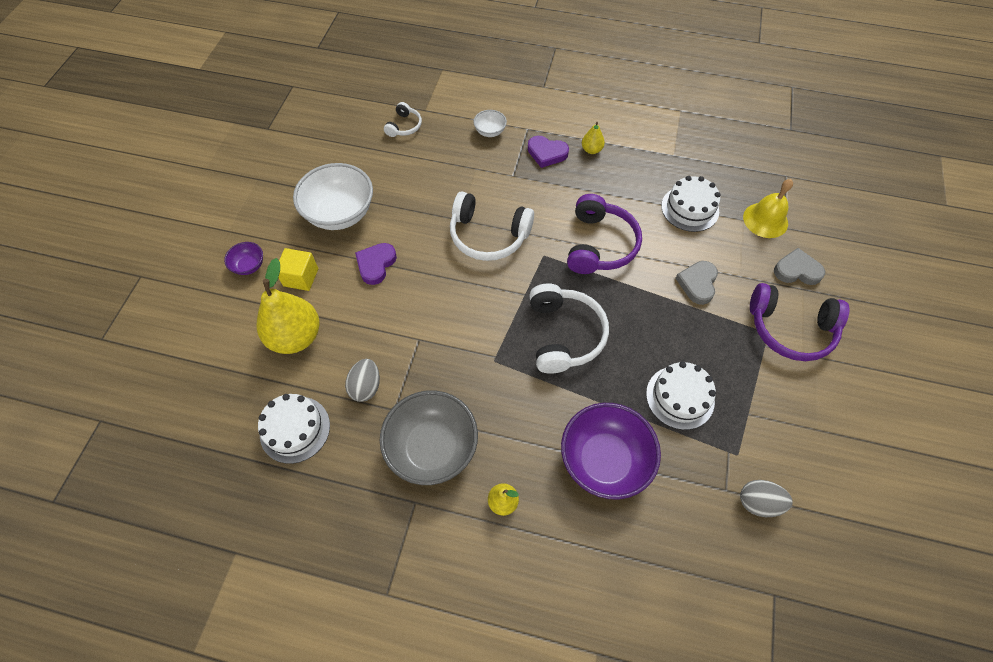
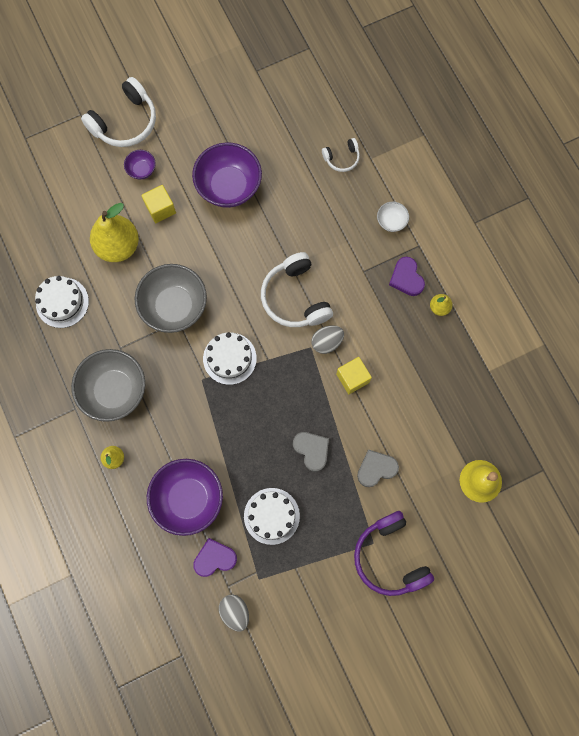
camera: 50 degrees right, 15 degrees up
(340, 213) = (229, 186): white bowl -> purple bowl
(366, 387) = (120, 318): grey egg -> grey egg (327, 342)
(376, 264) = (209, 246): purple heart -> purple heart (214, 558)
(402, 332) = (174, 306): none -> grey bowl
(564, 335) = (257, 408): white headphones -> white headphones (125, 122)
(599, 245) = (352, 378): purple headphones -> yellow cube
(690, 208) = (443, 418): white cake -> white cake (229, 358)
(797, 270) = (449, 532): grey heart -> grey heart (312, 450)

